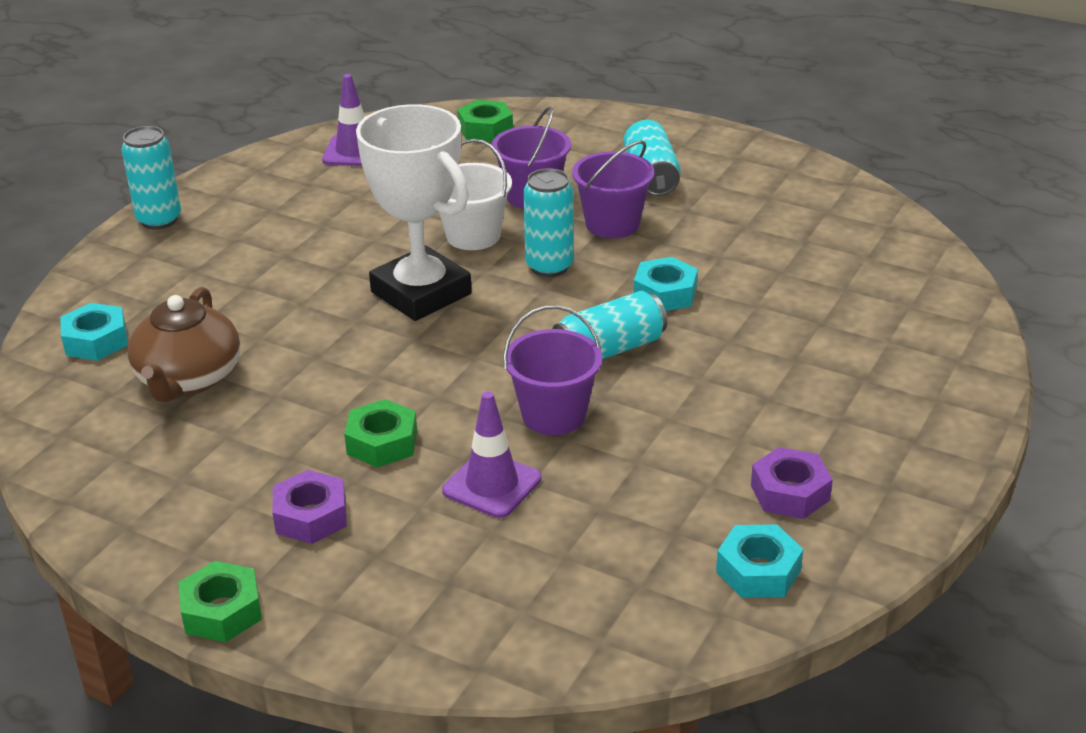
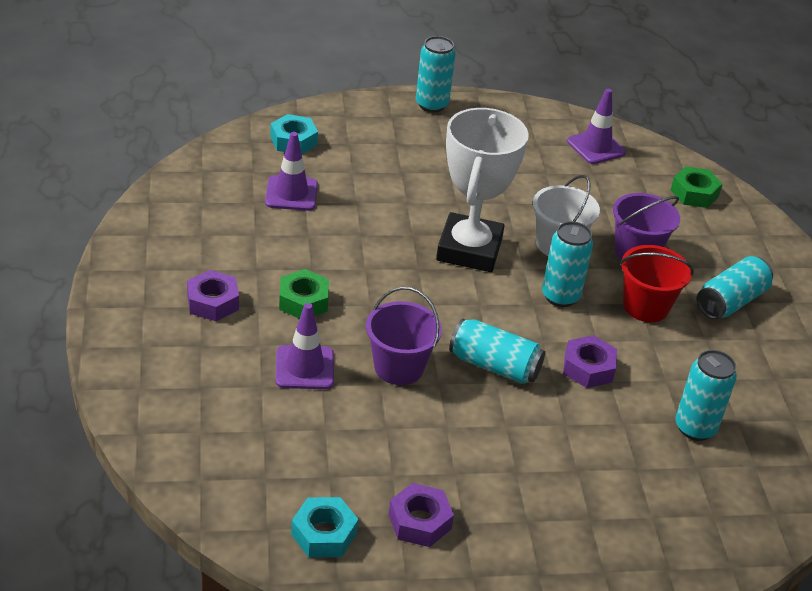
camera: 50 degrees right, 5 degrees up
(188, 379) = (291, 194): brown teapot -> purple traffic cone
(222, 611) = (108, 304): green nut -> none
(612, 224) = (645, 306): purple bucket -> red bucket
(665, 293) = (588, 368): turquoise nut -> purple nut
(795, 267) = (695, 428): none -> turquoise can

